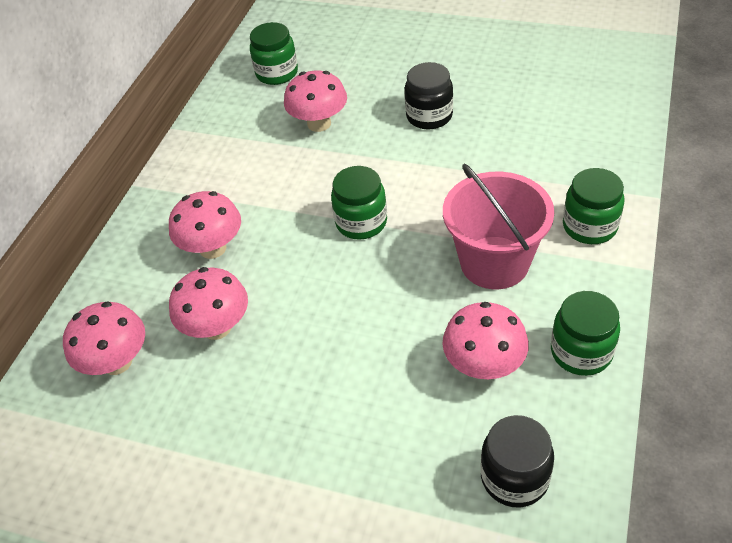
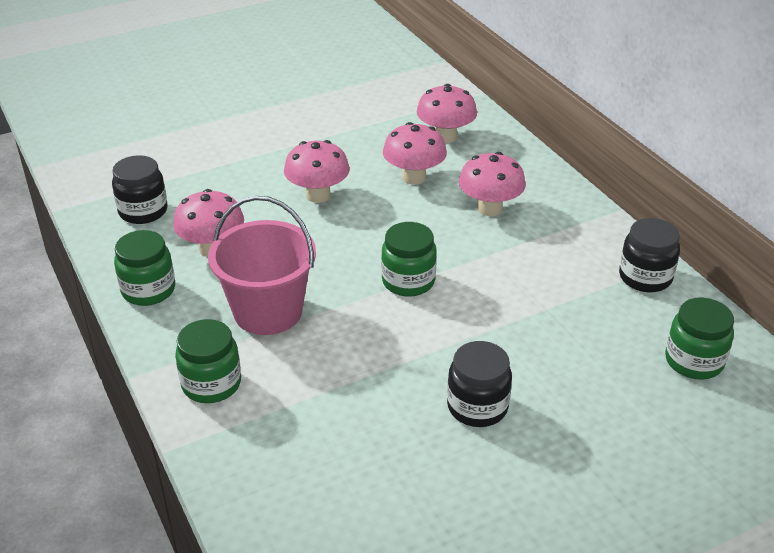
camera: 130 degrees right, 10 degrees down
(213, 129) = (645, 277): none -> black jar
(319, 124) = (567, 336): pink mushroom -> pink mushroom (318, 195)

